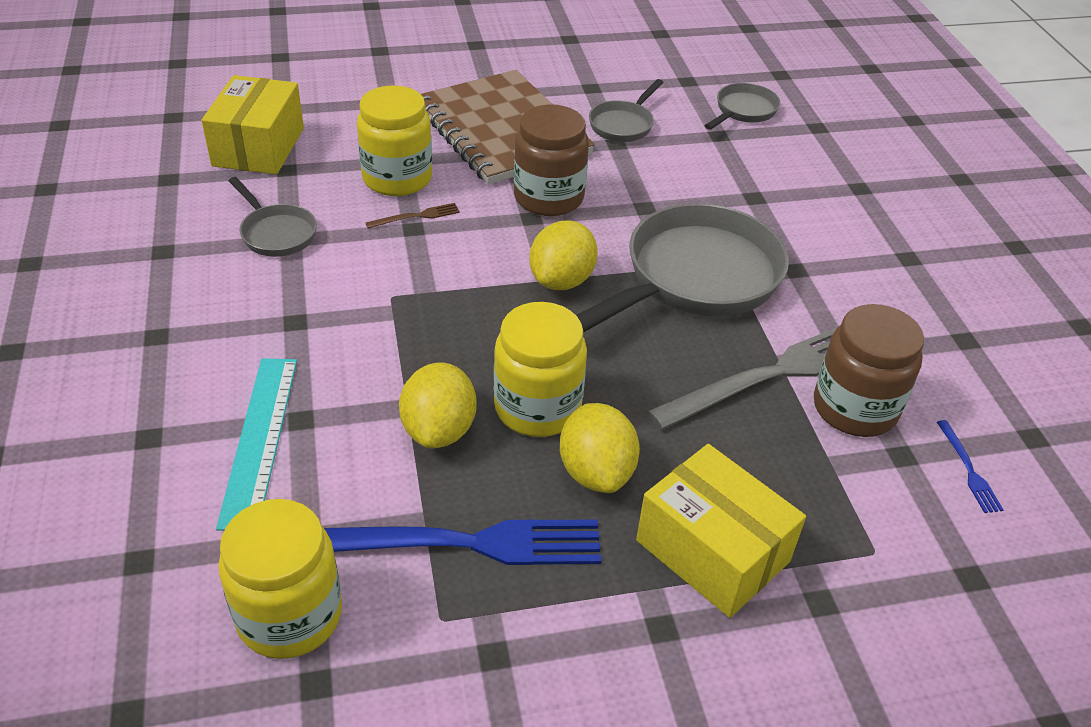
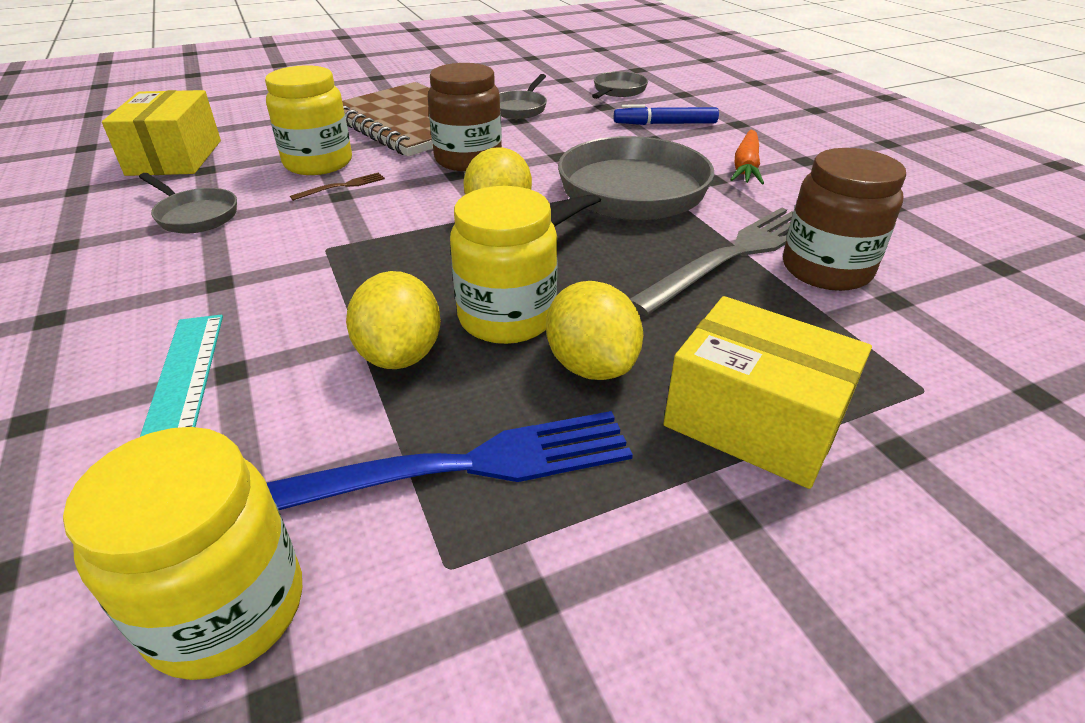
camera: 10 degrees left, 5 degrees down
(776, 176) = (665, 124): none -> blue marker
(838, 257) = (746, 167): none -> orange carrot
(968, 469) = (964, 301): blue fork -> none

